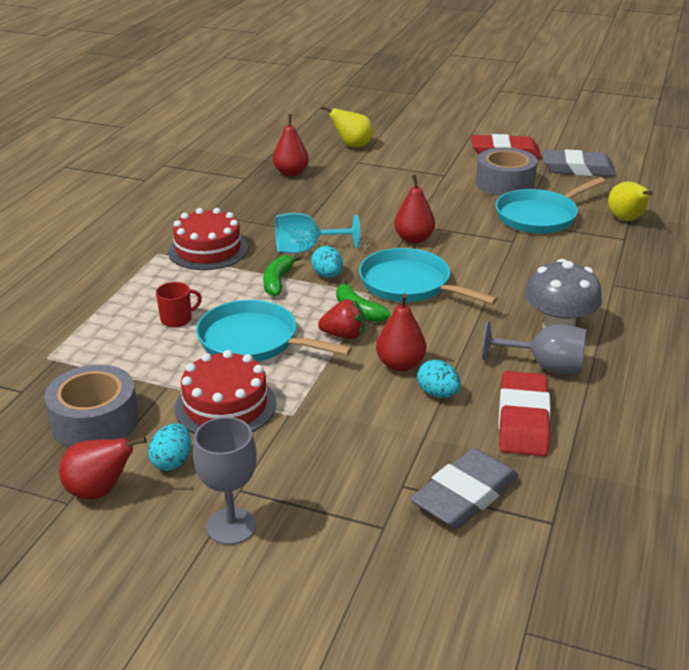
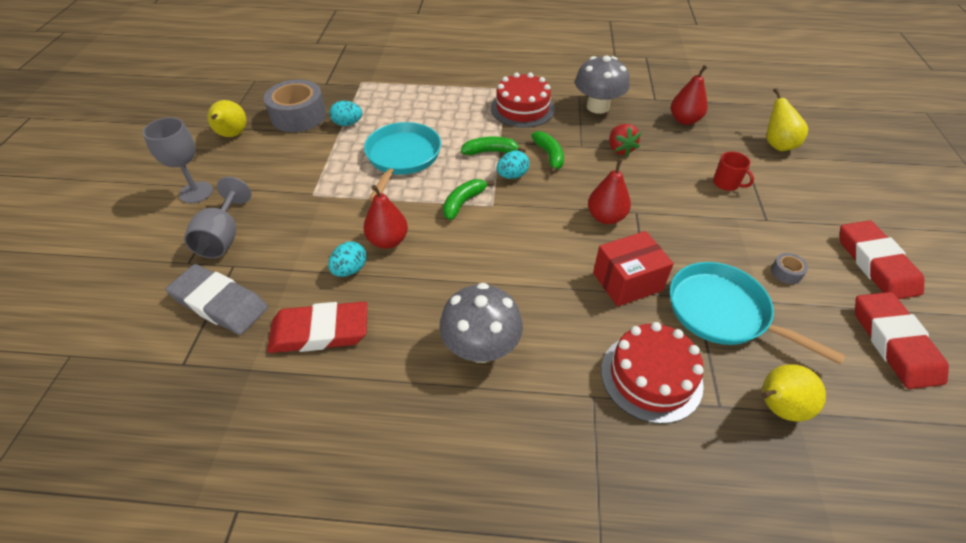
camera: 75 degrees right, 15 degrees up
(100, 491) = (232, 135): red pear -> yellow pear
(172, 462) = (259, 154): turquoise egg -> turquoise egg (347, 123)
(177, 319) = (420, 118): red mug -> red mug (726, 183)
(225, 405) = (320, 162): red cake -> red cake (651, 376)
(237, 208) = (597, 107): none -> grey mushroom
(306, 249) = (549, 156): turquoise goblet -> green banana
(344, 335) = (423, 201): red strawberry -> red strawberry (620, 149)
(409, 284) = (519, 227): turquoise pan -> none
(497, 246) = (627, 281): none -> red box
(505, 183) = (786, 272): grey tape -> grey tape, size x0.41
(545, 366) = (407, 342): grey goblet -> grey goblet (223, 237)
(577, 169) = (894, 343): grey eraser -> red eraser

